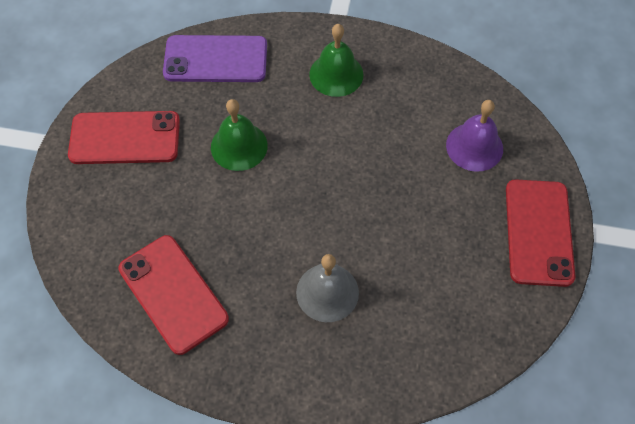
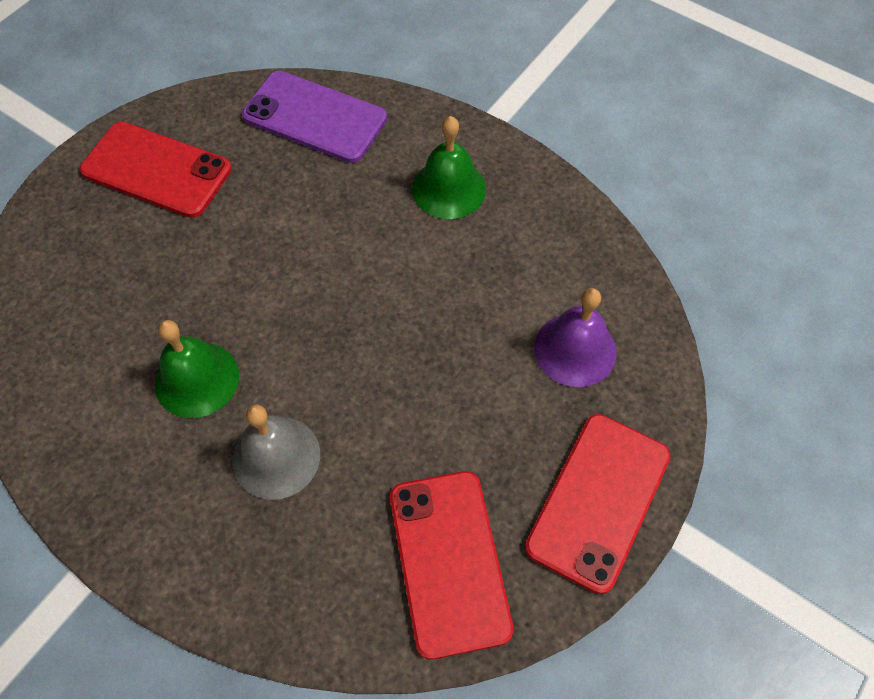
camera: 25 degrees right, 0 degrees up
(173, 294) = (96, 377): red phone -> red phone (449, 561)
(239, 146) = (279, 230): green bell -> green bell (197, 379)

